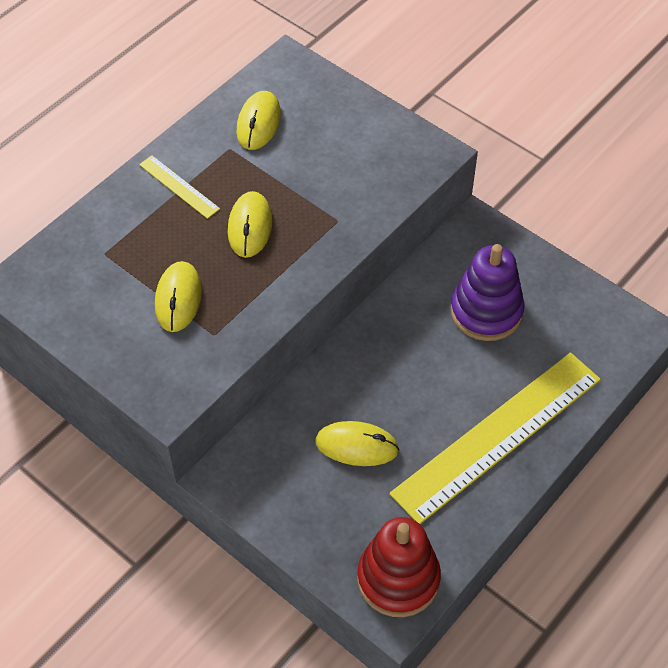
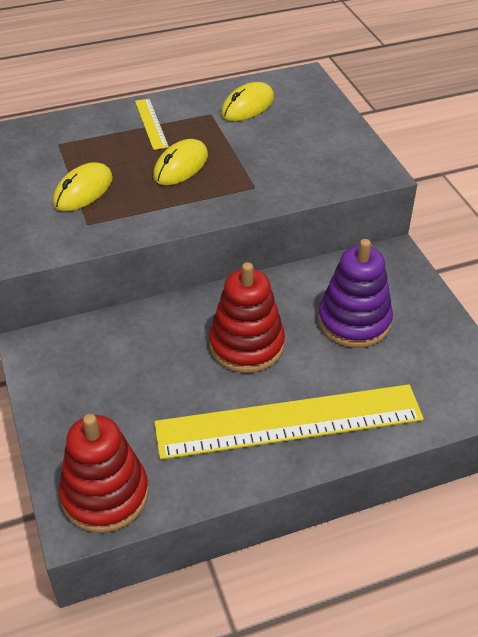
camera: 30 degrees right, 10 degrees down
(357, 446) = (158, 373): yellow mouse -> none
(412, 380) = (246, 345): none -> red stacking toy

